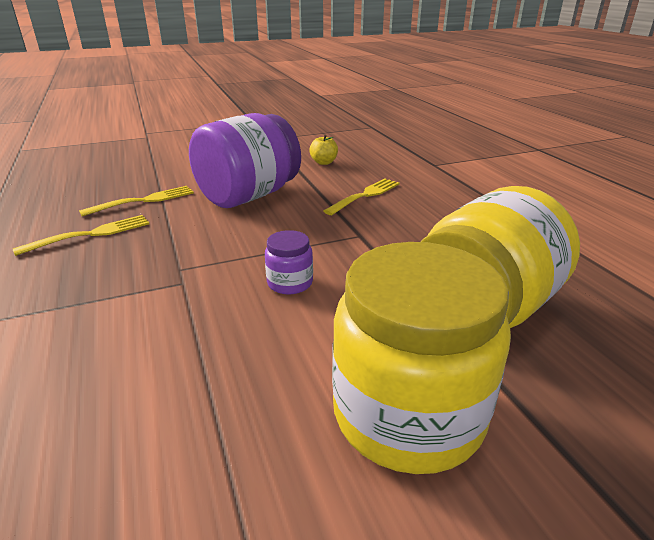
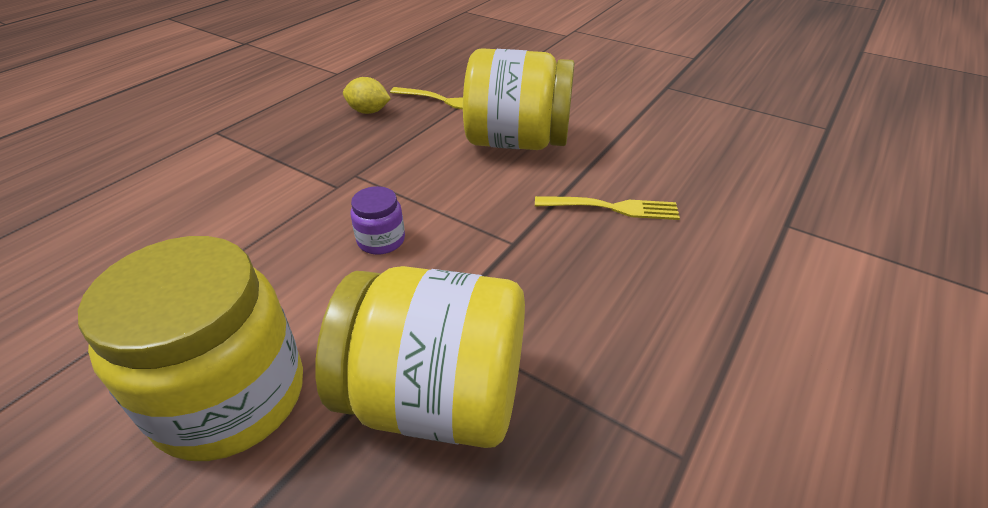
camera: 55 degrees right, 10 degrees up
(89, 235) = (368, 111): yellow fork -> yellow lemon
(249, 196) = (517, 142): purple jar -> yellow jar
(324, 162) = (658, 145): yellow apple -> none

